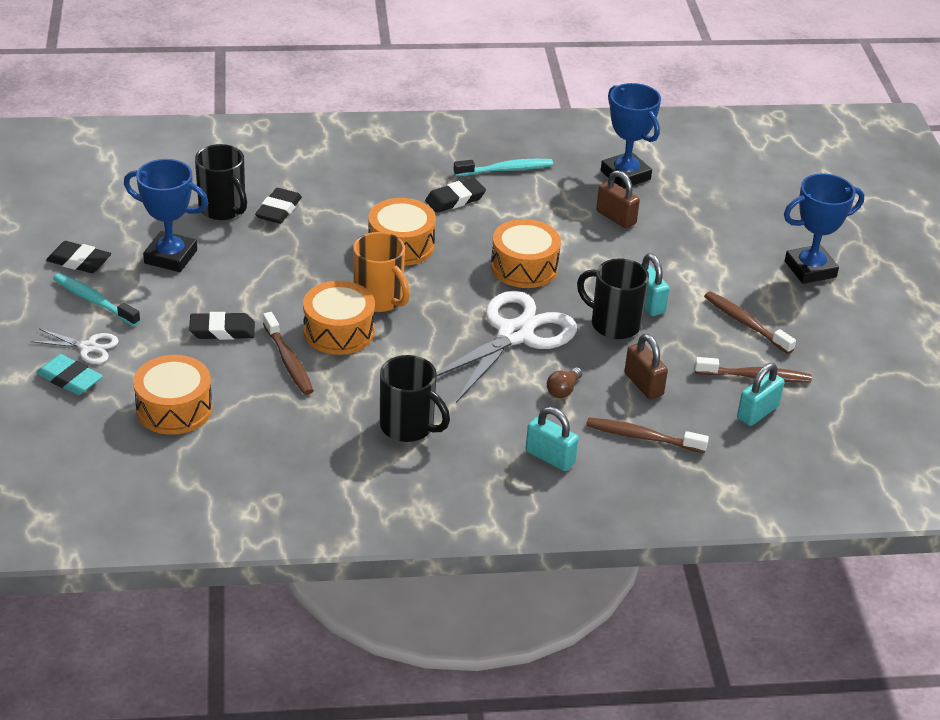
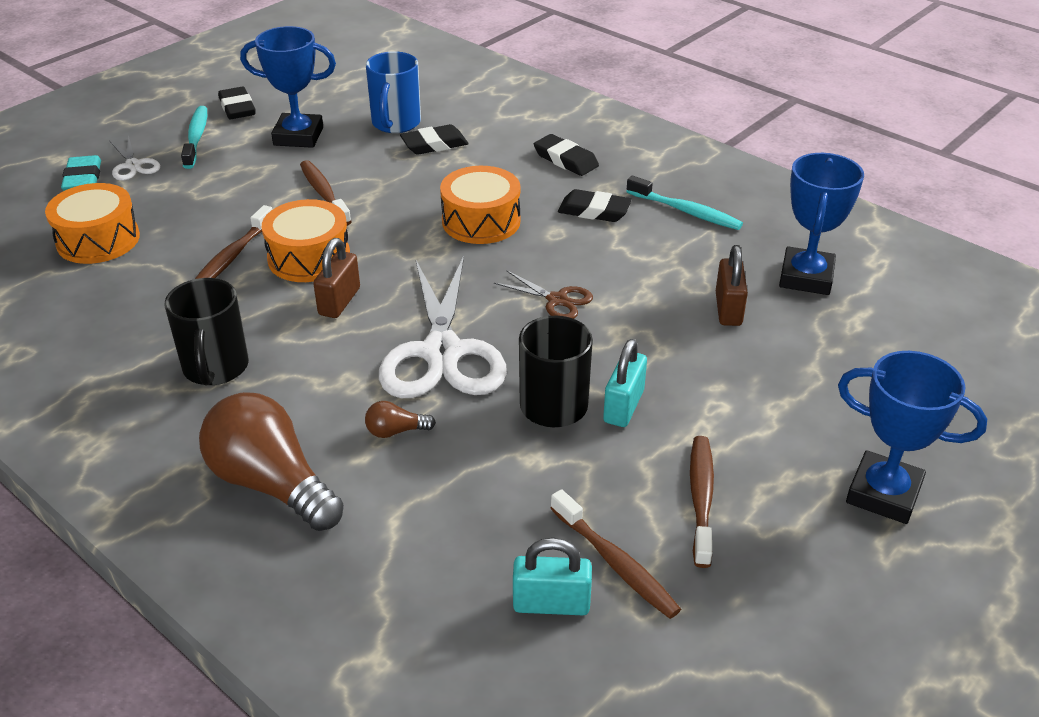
camera: 50 degrees right, 0 degrees up
(171, 257) = (298, 136): blue trophy -> blue trophy turned 60 degrees counterclockwise
(222, 330) = (233, 205): black eraser -> black eraser (565, 159)
(223, 209) = (395, 123): black mug -> blue mug
(379, 299) = (385, 253): orange mug -> none
(515, 335) = (442, 352): white scissors -> white scissors turned 90 degrees clockwise
(524, 267) = (557, 300): orange drum -> brown scissors
(550, 457) = (272, 484): turquoise padlock -> brown light bulb
(642, 437) = (387, 532): brown toothbrush -> brown toothbrush (324, 193)
(643, 384) = (480, 482): brown padlock -> brown padlock (339, 301)

